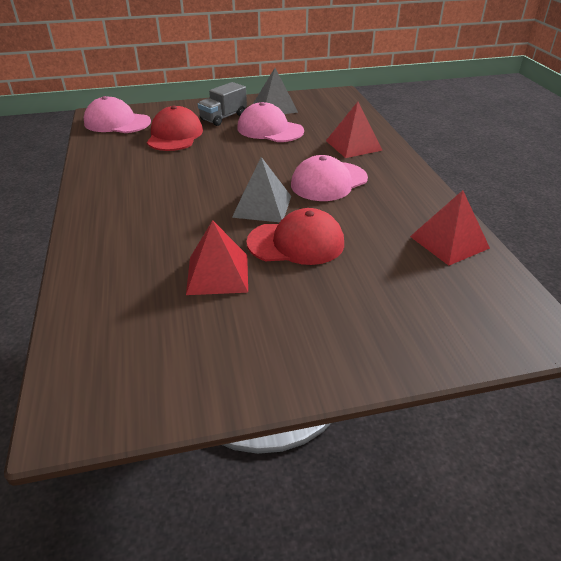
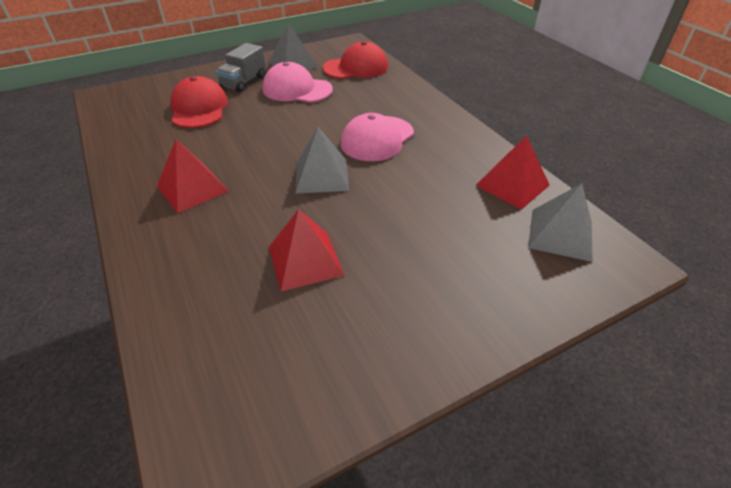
camera: 15 degrees left, 5 degrees up
(117, 122) = (128, 101): pink cap -> none
(296, 243) = (371, 211): red cap -> red cap (356, 67)
(353, 145) = (385, 96): red pyramid -> red pyramid (192, 188)
(480, 294) = (560, 234): none -> grey pyramid

